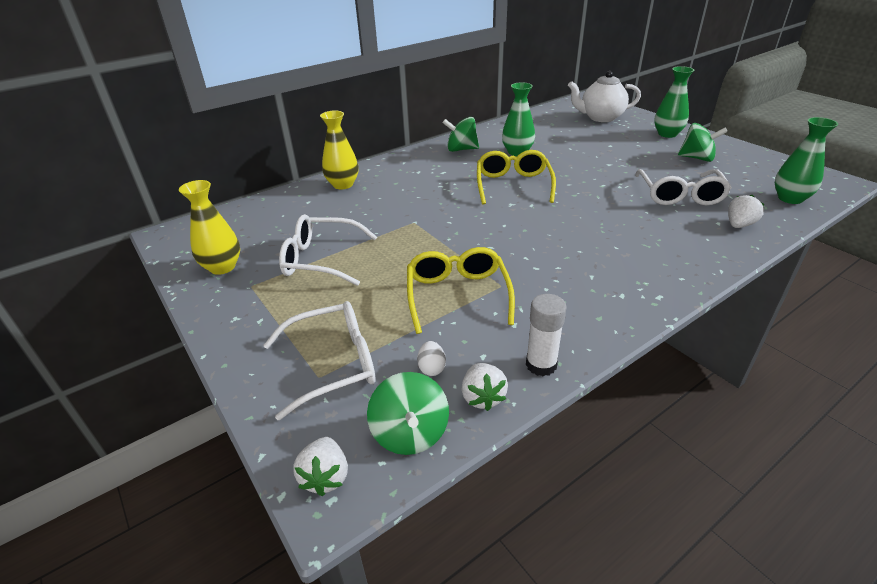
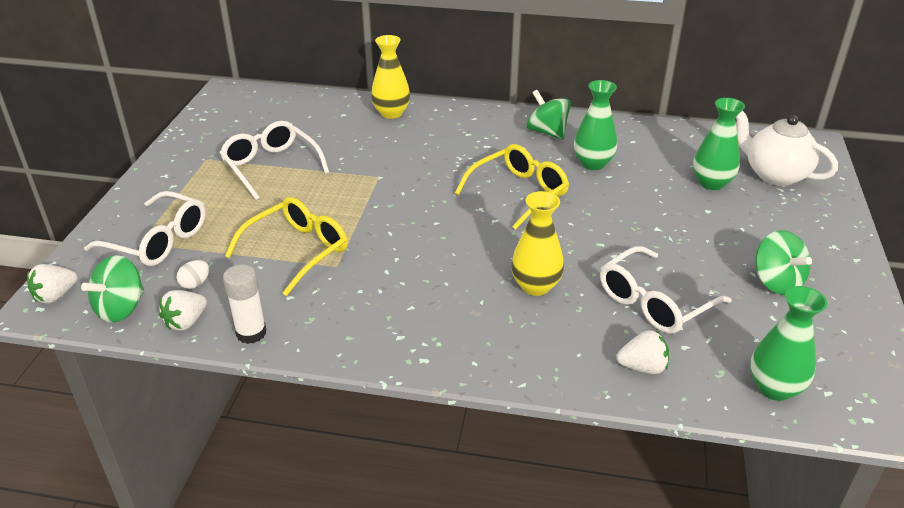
camera: 45 degrees right, 0 degrees up
(222, 267) = (214, 135): yellow vase -> yellow vase (535, 286)
(667, 134) = (811, 237): green vase -> green vase (711, 183)

